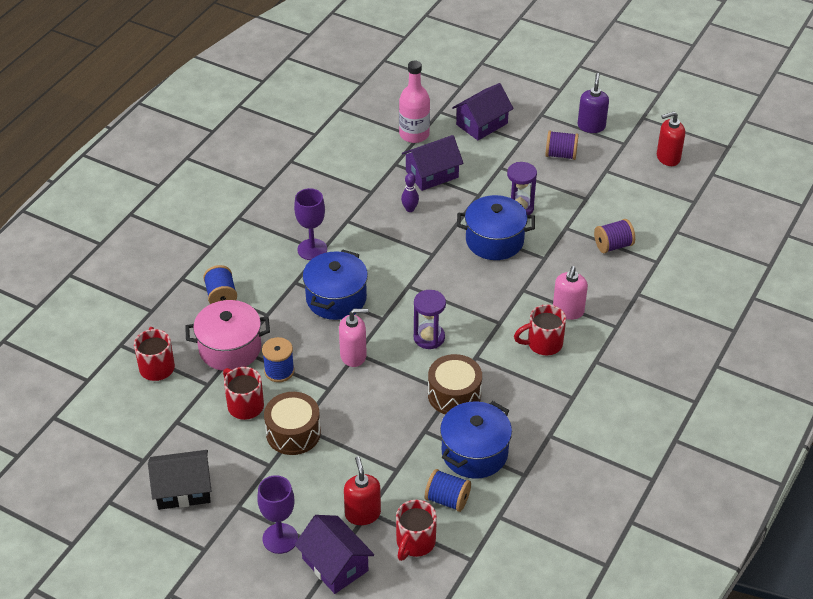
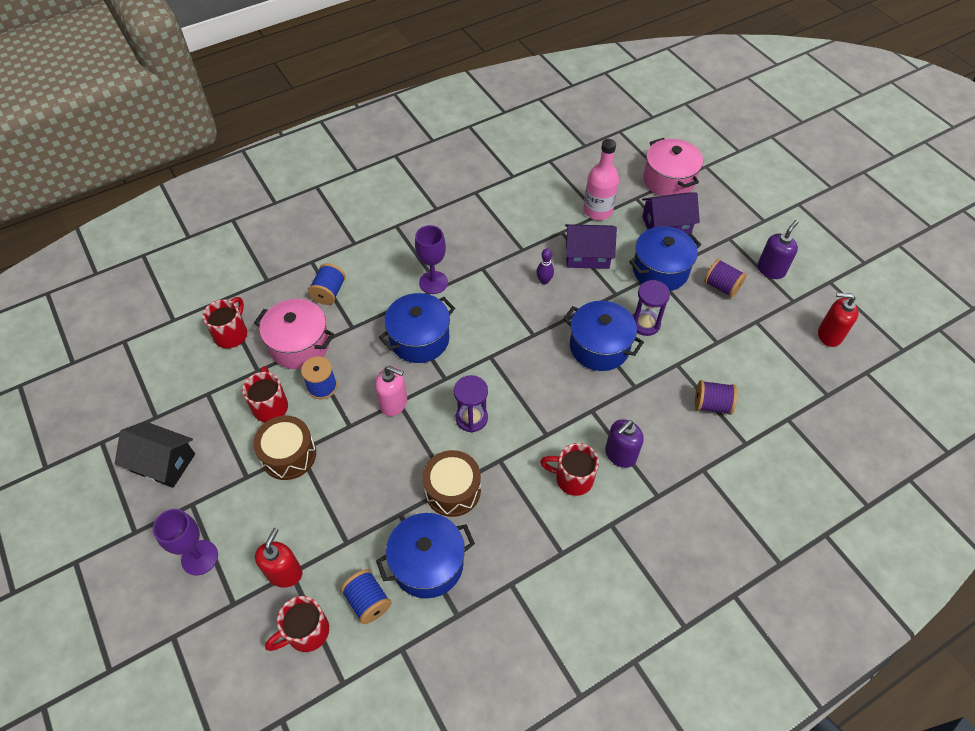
camera: 30 degrees right, 10 degrees up
(335, 564) = (223, 613): purple house -> none
(458, 86) = (668, 180): none -> pink pot
(502, 162) = (660, 270): none -> blue pot
(568, 311) = (620, 455): pink soap dispenser -> purple soap dispenser

